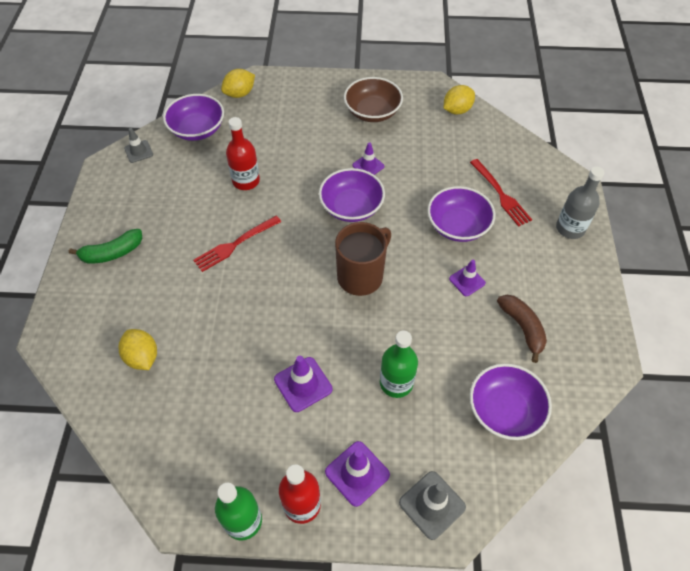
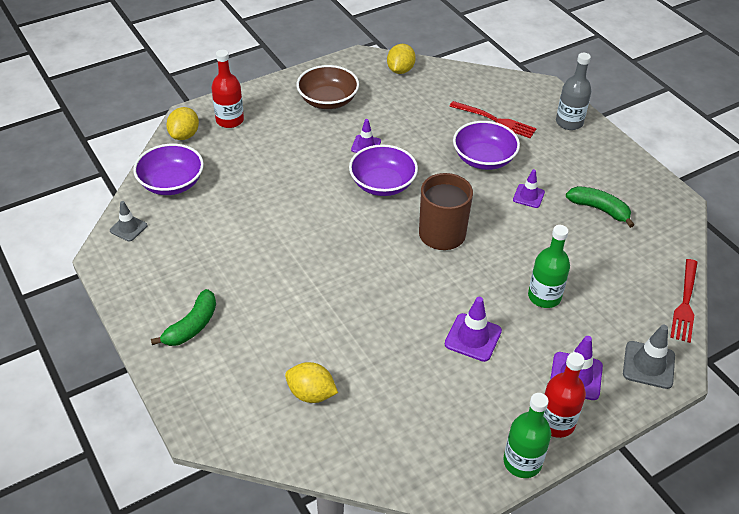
camera: 35 degrees left, 10 degrees down
(235, 244) = (307, 261): red fork -> red fork (685, 303)
(246, 181) = (265, 206): red bottle -> red bottle (230, 120)
(504, 410) = (639, 273): purple bowl -> none
(522, 328) = (599, 209): brown banana -> green banana

